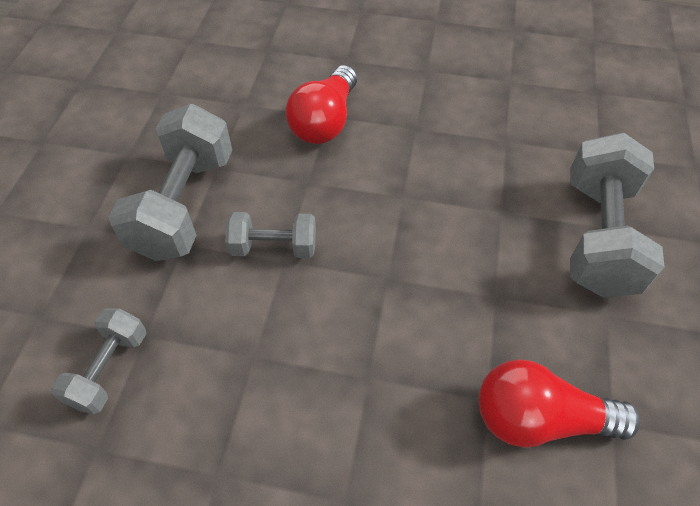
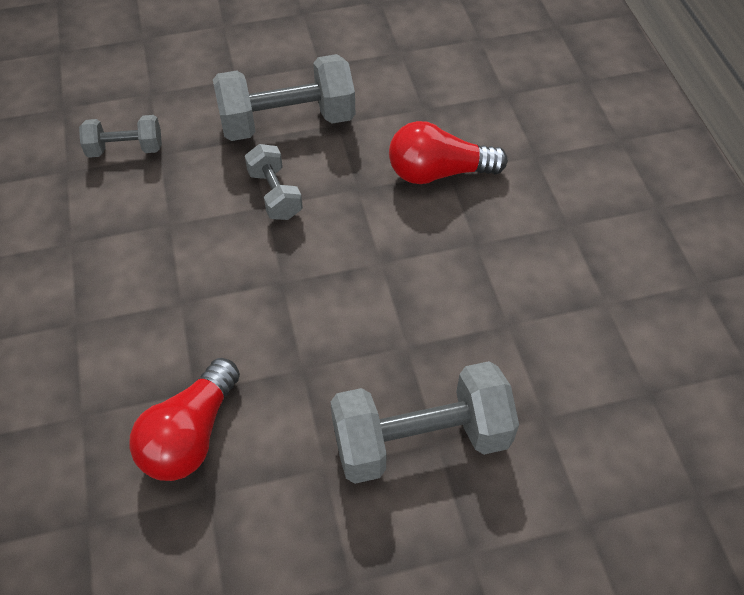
camera: 65 degrees right, 0 degrees up
(539, 419) = (190, 435): red light bulb -> red light bulb turned 135 degrees counterclockwise

